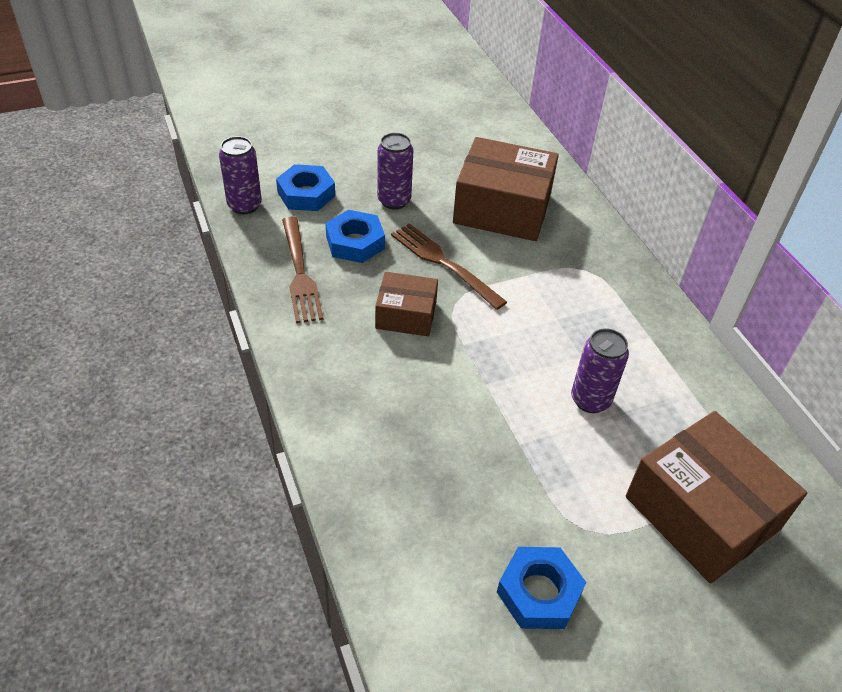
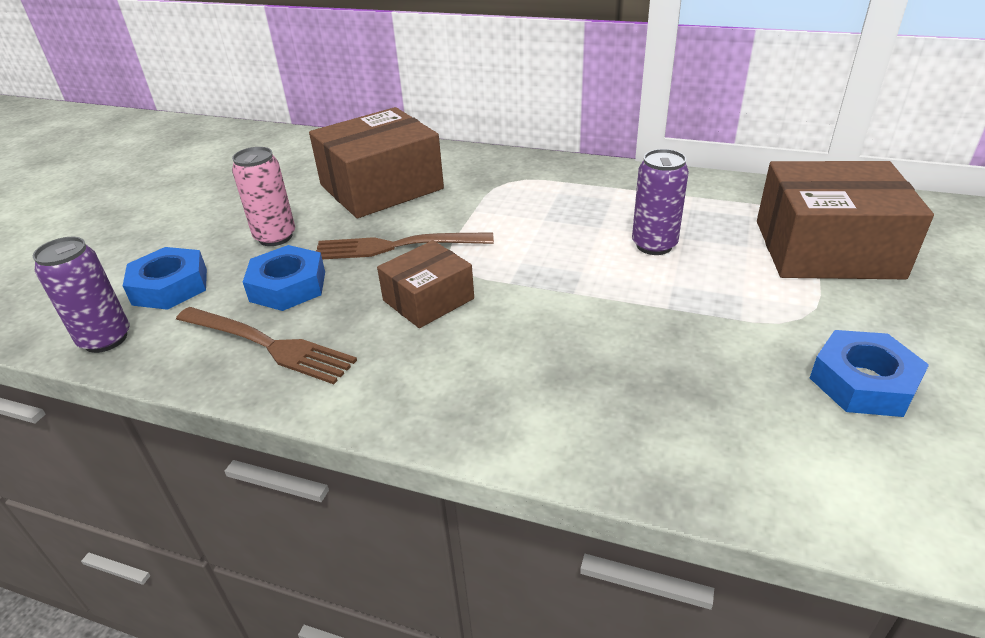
camera: 45 degrees left, 10 degrees down
(394, 201) = (275, 237): purple can -> pink can

